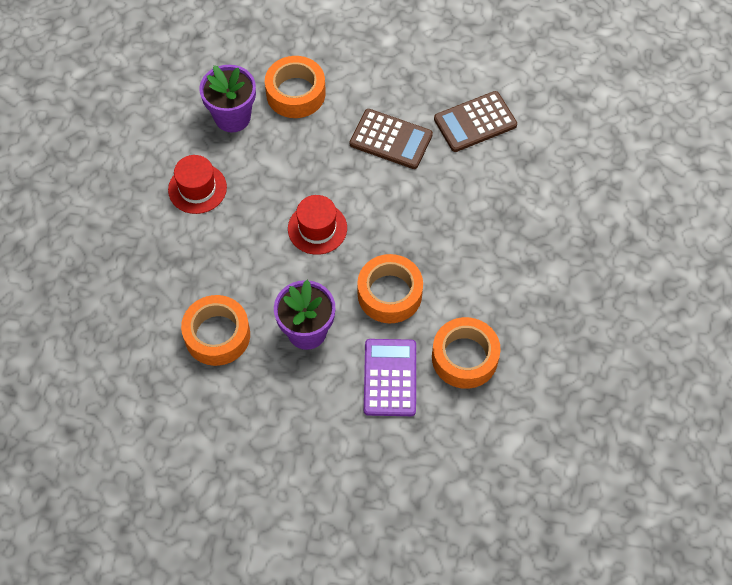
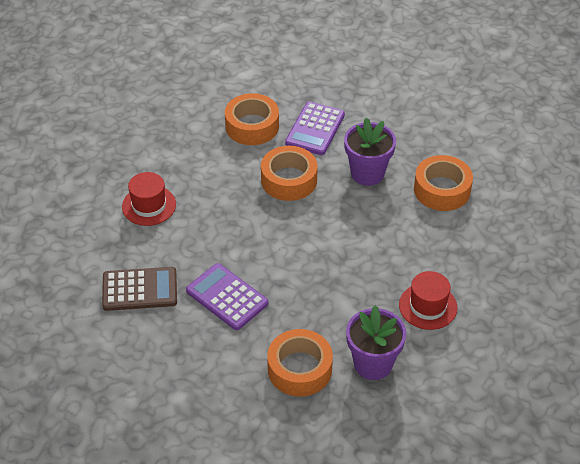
camera: 160 degrees left, 15 degrees down
(317, 228) = (328, 243): red hat -> red hat (149, 205)
(391, 139) = (227, 297): brown calculator -> purple calculator

